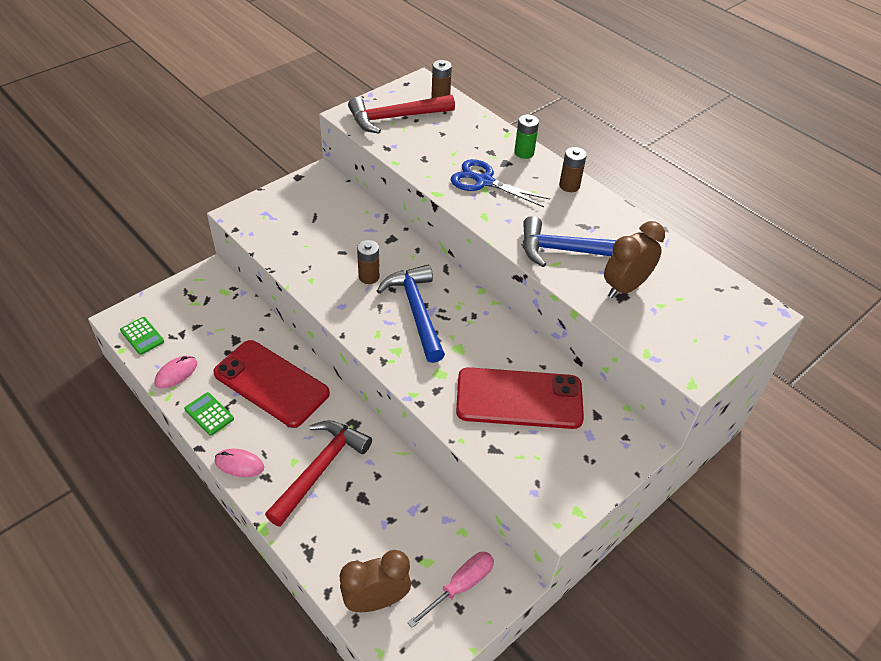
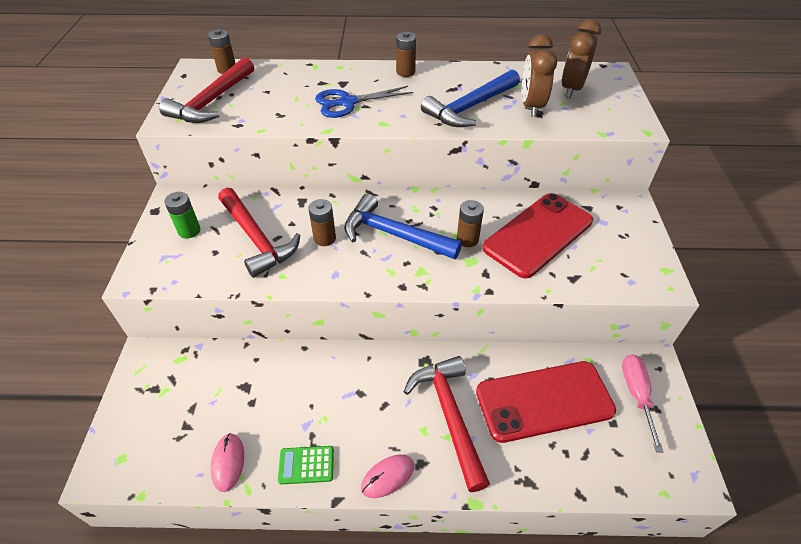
camera: 45 degrees left, 0 degrees up
(142, 336) = (147, 464): green calculator -> none
(271, 383) = (324, 391): red phone -> red phone (544, 401)
(329, 243) = (256, 239): none -> red hammer
(376, 600) = (612, 462): brown clock -> brown clock (572, 89)
(461, 357) = (467, 239): none -> brown battery
(524, 153) = (345, 70): green battery -> green battery (189, 231)

